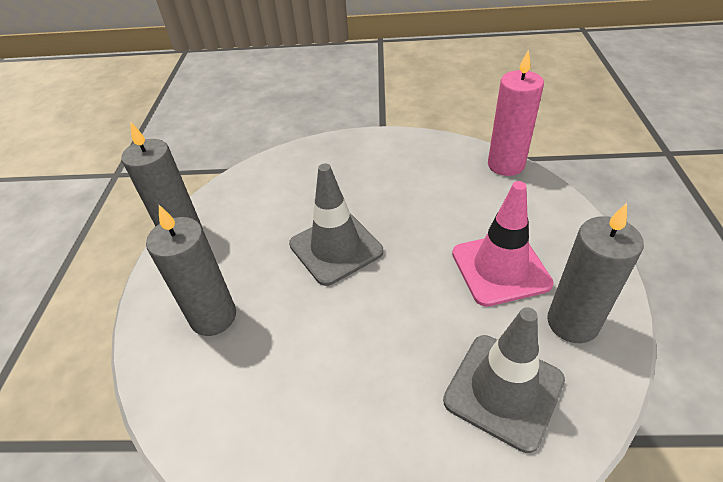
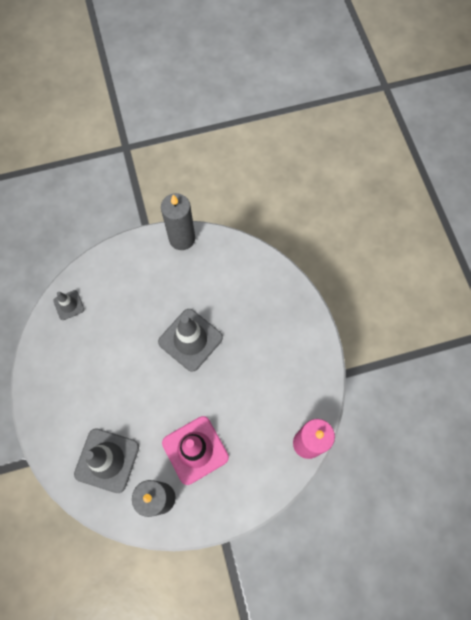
camera: 70 degrees right, 25 degrees up
(195, 407) = (69, 305): none -> grey traffic cone
(213, 317) = (123, 288): grey candle -> none

